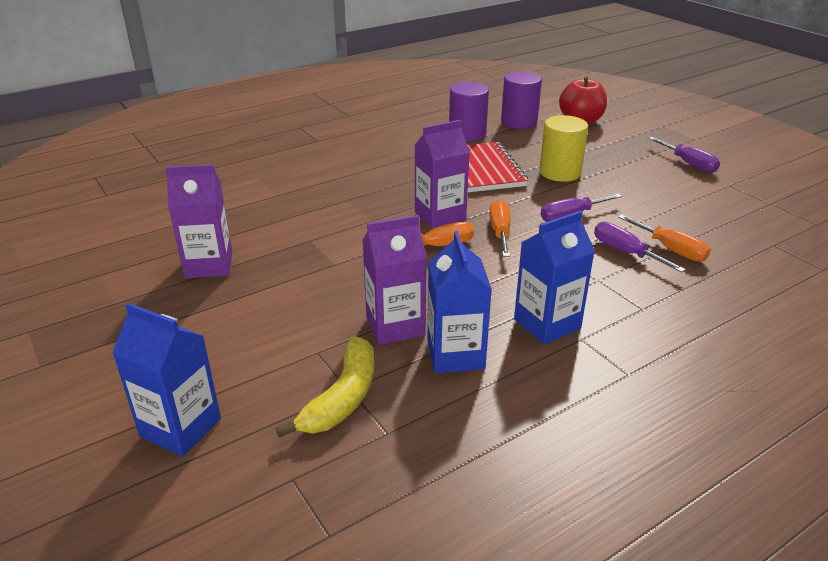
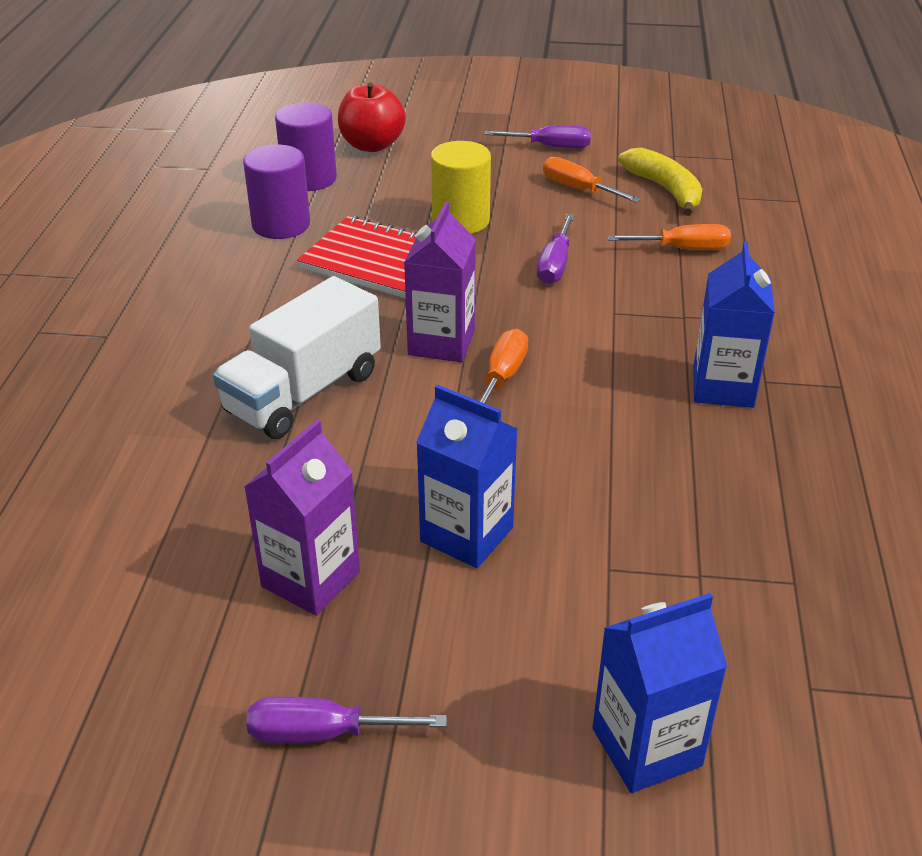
camera: 50 degrees left, 5 degrees up
(342, 398) = (711, 587): yellow banana -> yellow banana (665, 190)
(343, 200) = (303, 392): none -> white truck
(395, 326) = (621, 486): purple carton -> none
(455, 354) = (714, 471): blue carton -> blue carton (466, 534)
(500, 232) = (527, 323): orange screwdriver -> orange screwdriver (578, 189)
(625, 252) = (658, 274): purple screwdriver -> purple screwdriver (322, 733)

